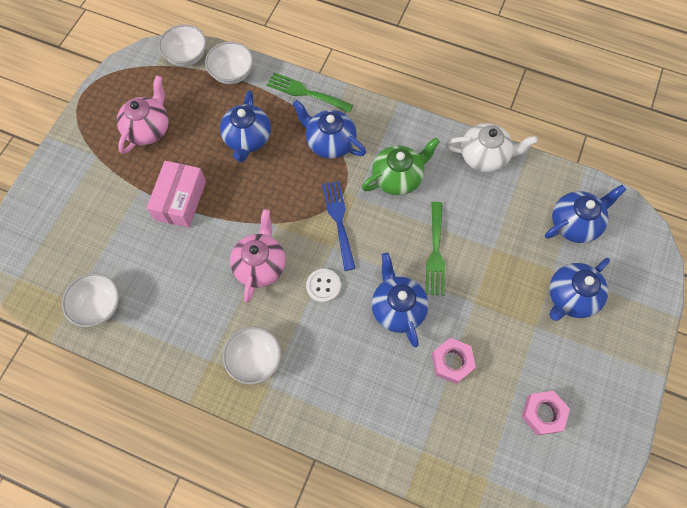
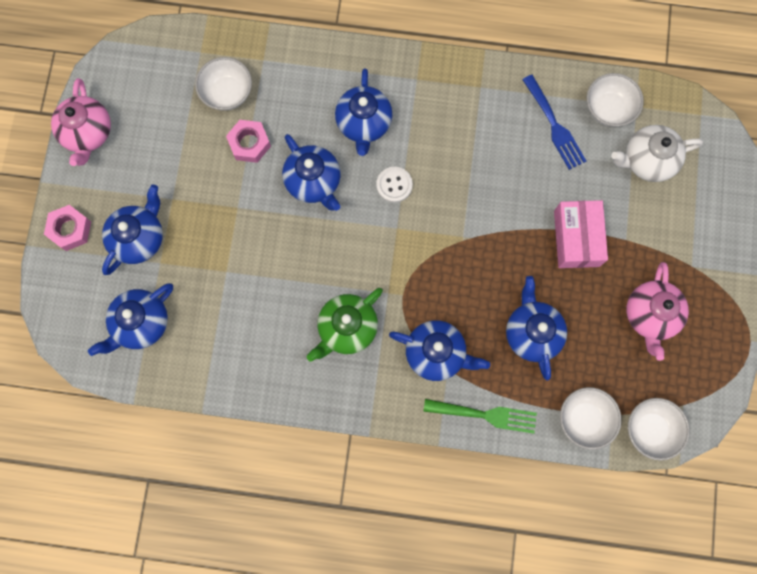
camera: 165 degrees right, 10 degrees up
(255, 359) = (438, 98): white bowl -> white bowl (227, 93)
(260, 265) = (465, 189): pink teapot -> pink teapot (88, 133)
(335, 353) = (364, 123): none -> blue teapot
(338, 220) = (398, 260): blue fork -> blue fork (554, 126)
(435, 252) = (287, 250): green fork -> none
(484, 156) = (253, 382): white teapot -> white teapot (647, 160)
(543, 414) = (156, 118): pink nut -> pink nut (70, 229)

